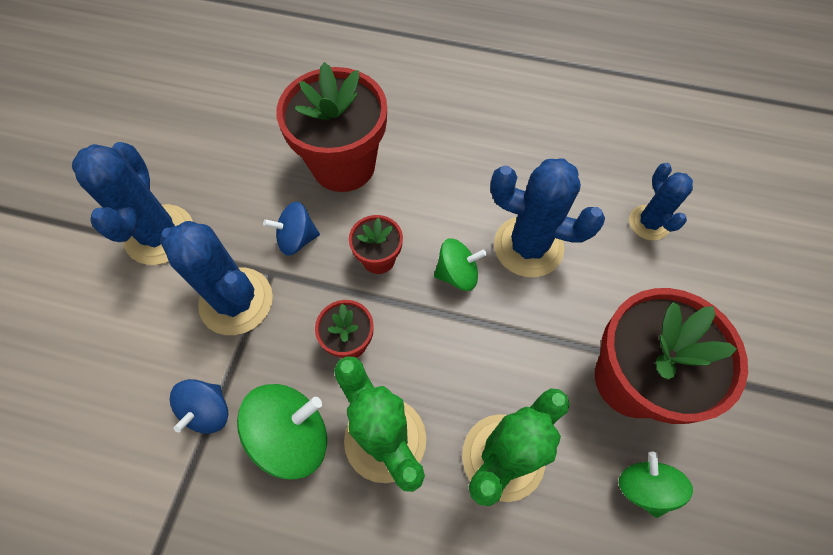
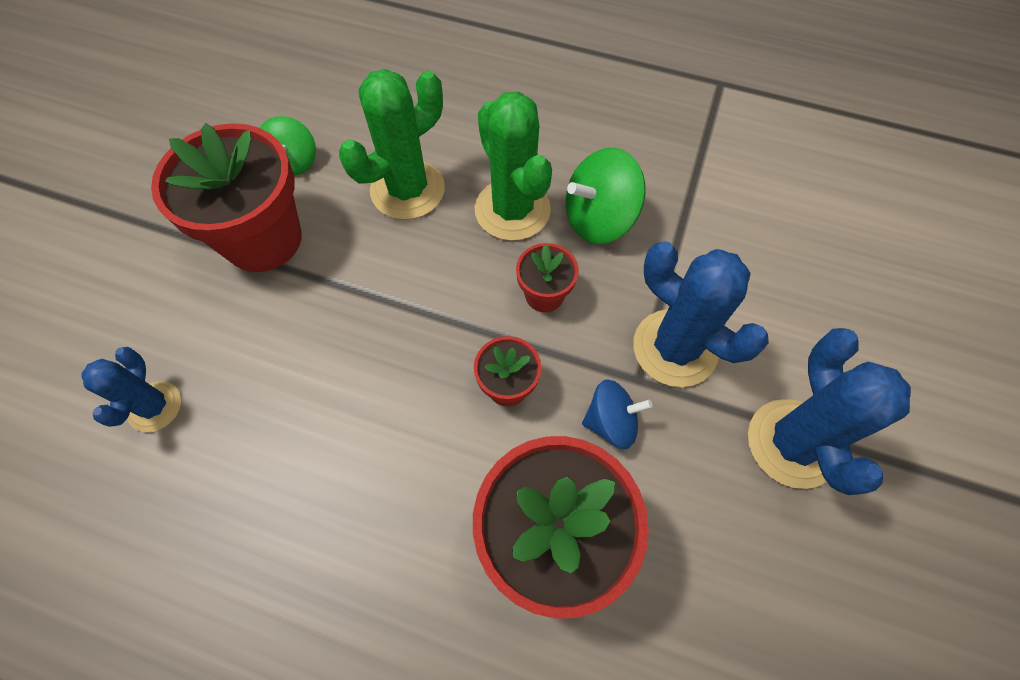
camera: 175 degrees left, 0 degrees up
(208, 411) = (683, 244): blue spinning top -> none
(457, 274) = (415, 359): green spinning top -> none
(528, 246) = (319, 387): blue cactus -> none

